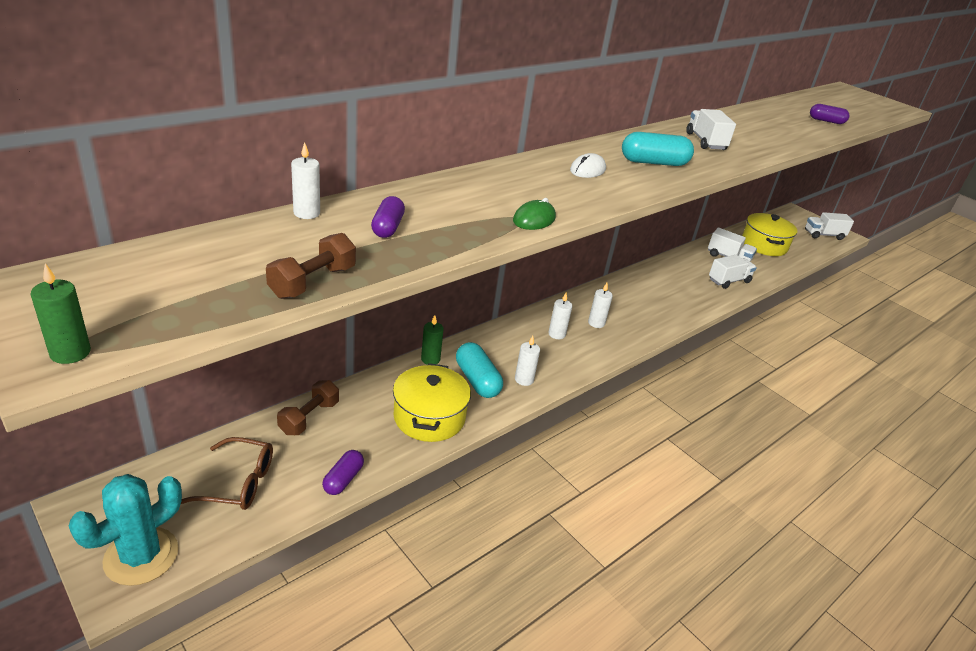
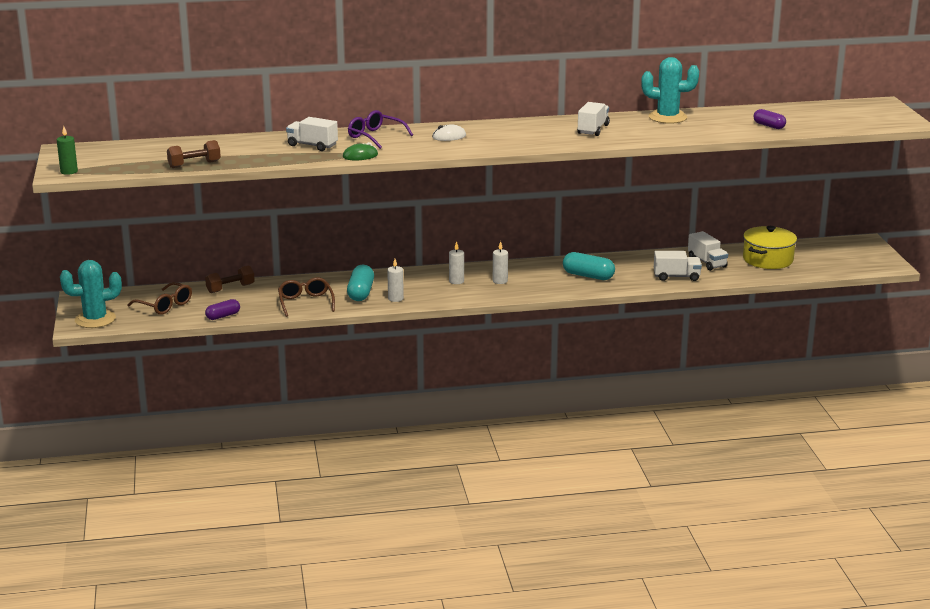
camera: 35 degrees right, 10 degrees down
(306, 213) = (227, 138): white candle -> none
(388, 227) = (264, 149): purple capsule -> none
(429, 417) = (305, 302): yellow pot -> brown glasses
(430, 359) = (341, 277): green candle -> none
(505, 181) = (375, 136): none -> purple glasses
(654, 163) = (513, 137): turquoise capsule -> turquoise capsule (588, 276)
(737, 119) = (667, 117): none -> turquoise cactus
(823, 235) = (862, 262): white truck -> white truck (312, 145)

